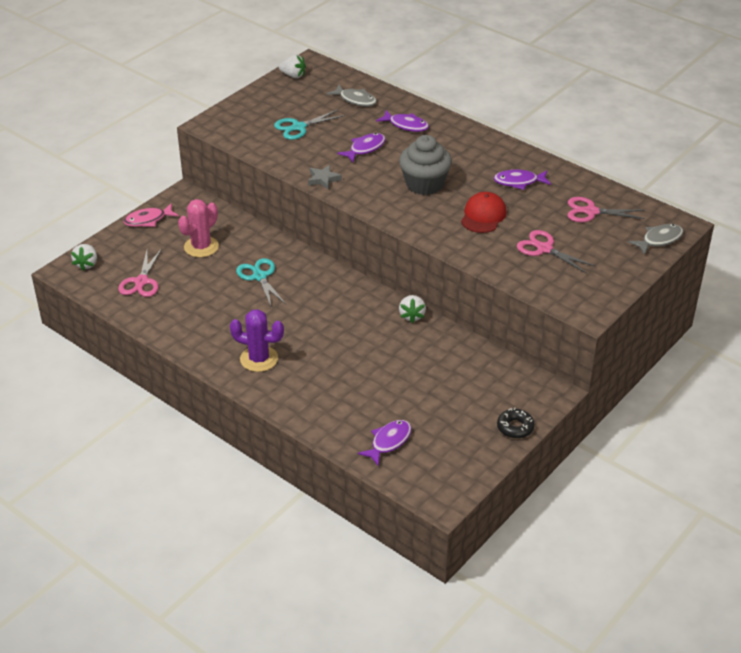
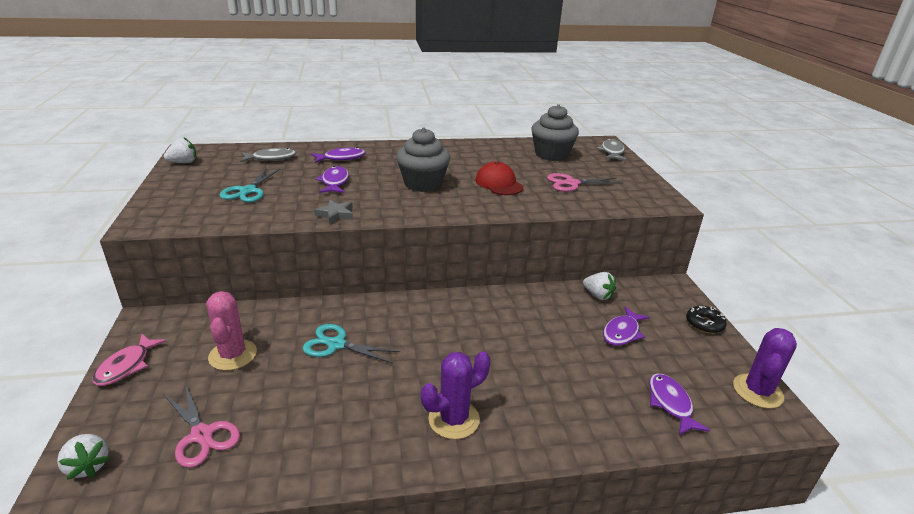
camera: 50 degrees left, 10 degrees down
(412, 316) = (508, 296): white strawberry -> white strawberry (598, 295)
(458, 479) = (757, 391): none -> purple cactus
(518, 182) = (480, 158): purple fish -> purple fish (622, 332)
(591, 212) = (551, 154): pink scissors -> grey cupcake

